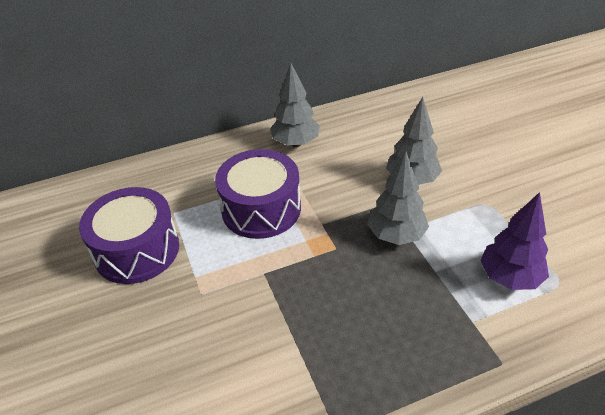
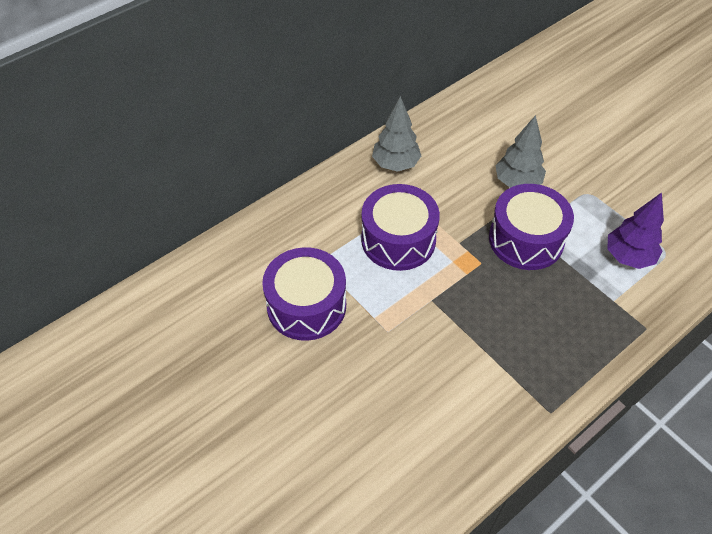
camera: 20 degrees left, 10 degrees up
(396, 235) = (526, 239): grey tree -> purple drum

